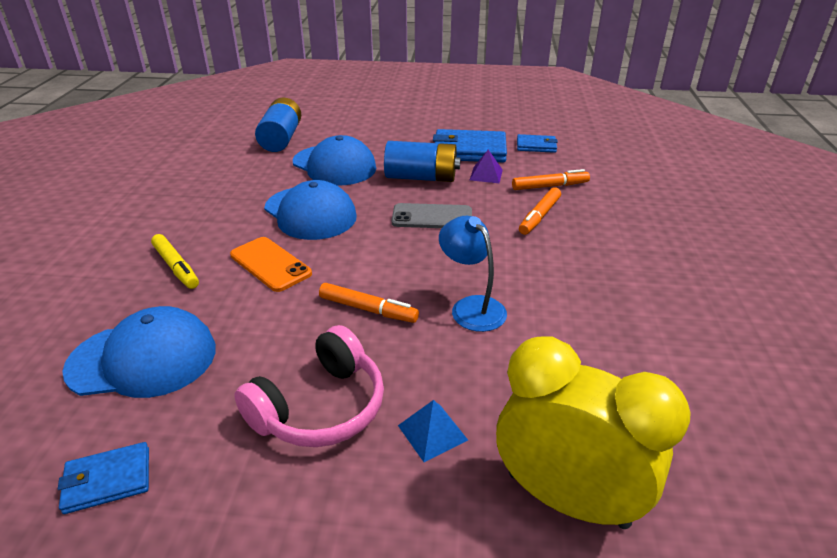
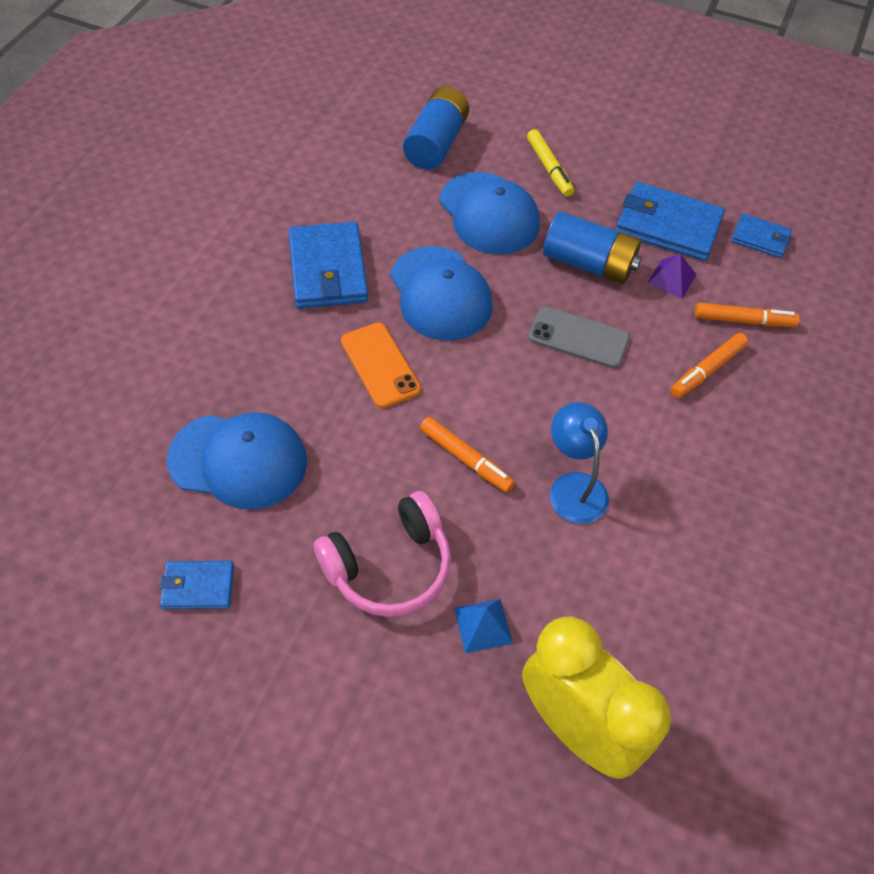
camera: 15 degrees right, 20 degrees up
(176, 266) = (283, 342): yellow marker -> yellow marker (549, 168)
(209, 216) = (328, 270): none -> blue wallet

